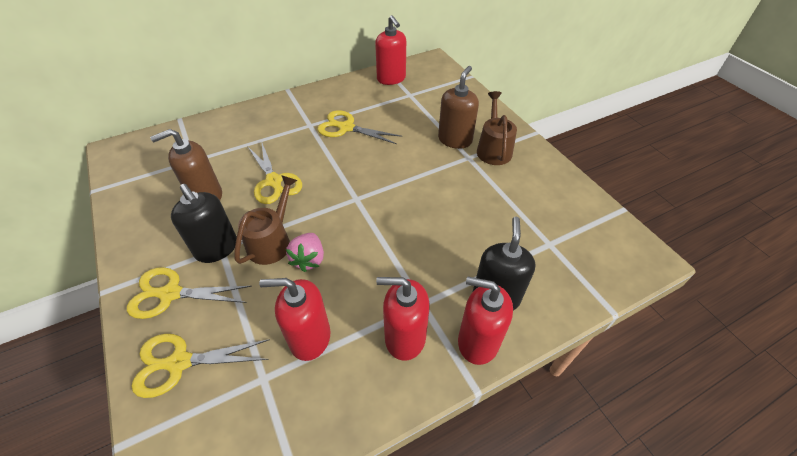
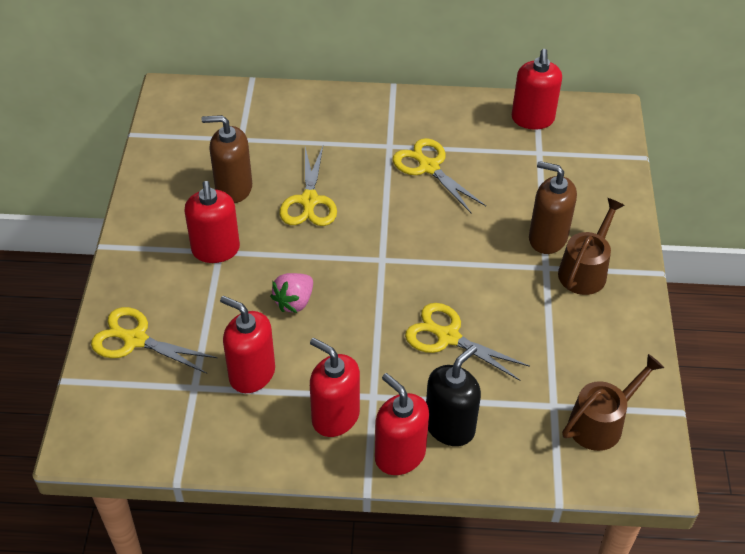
camera: 30 degrees right, 0 degrees up
(170, 294) = (155, 275): yellow scissors -> yellow scissors (447, 337)
(217, 248) = (216, 250): black soap dispenser -> red soap dispenser
(272, 241) = (270, 267): brown watering can -> brown watering can (601, 422)
(455, 140) = (547, 238): brown soap dispenser -> brown soap dispenser turned 120 degrees counterclockwise

